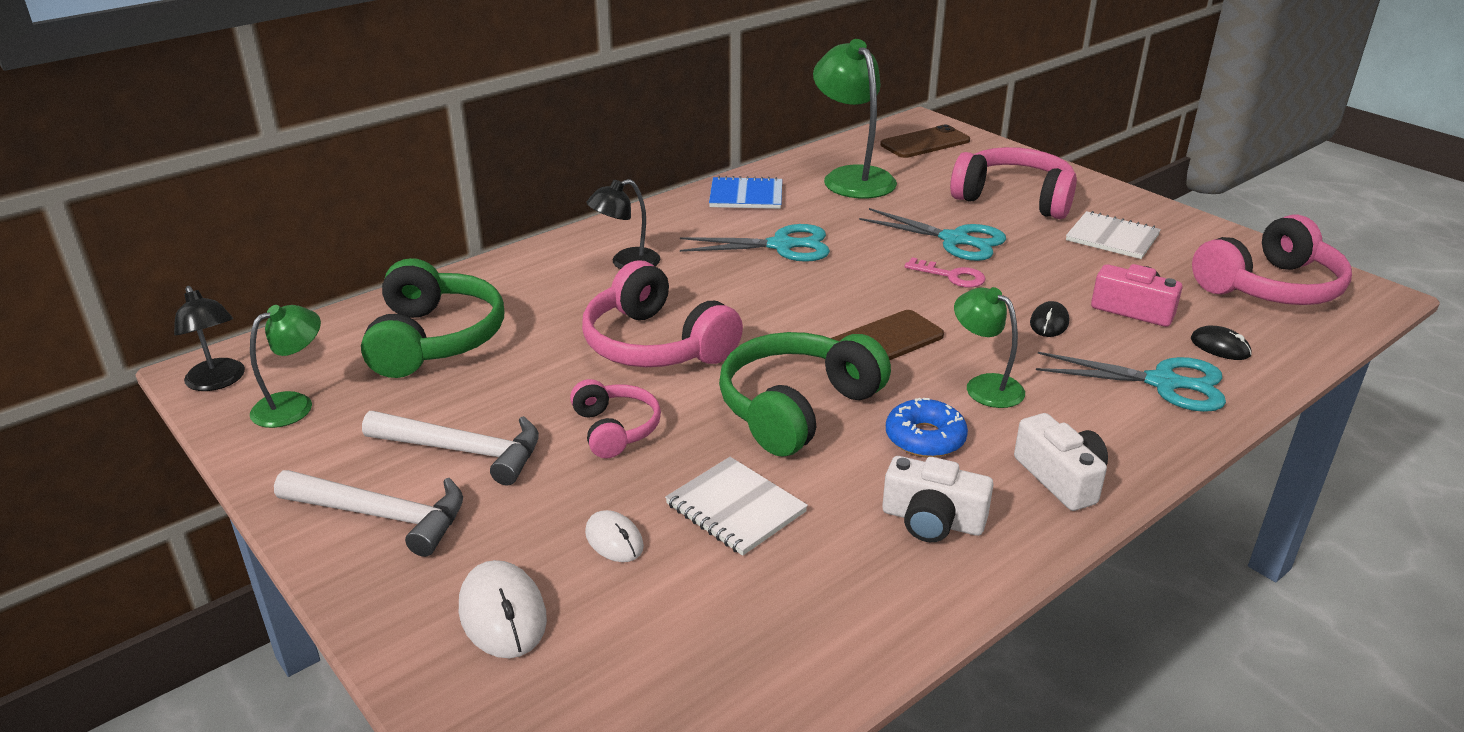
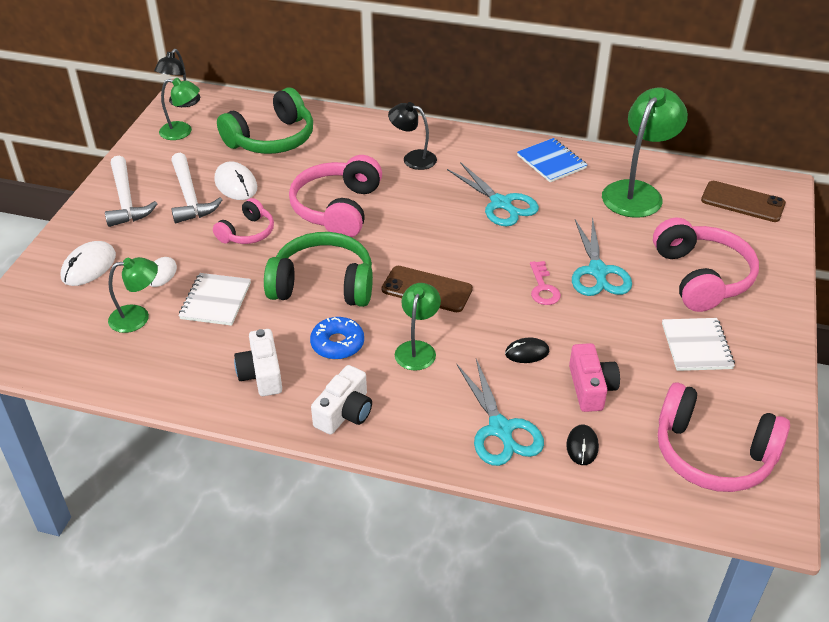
camera: 55 degrees right, 10 degrees up
(492, 402) = (236, 184): none -> white mouse
(693, 599) = (138, 317): none -> green lamp

